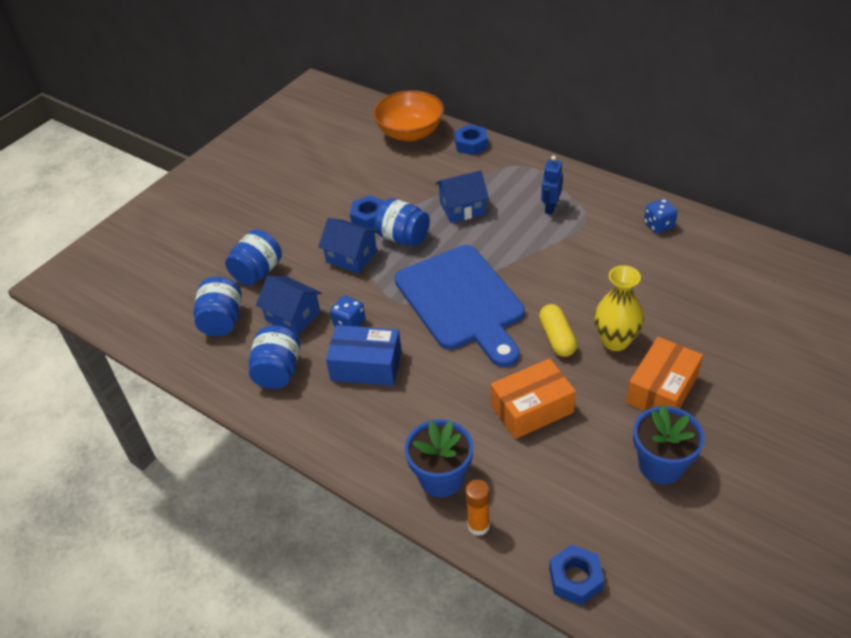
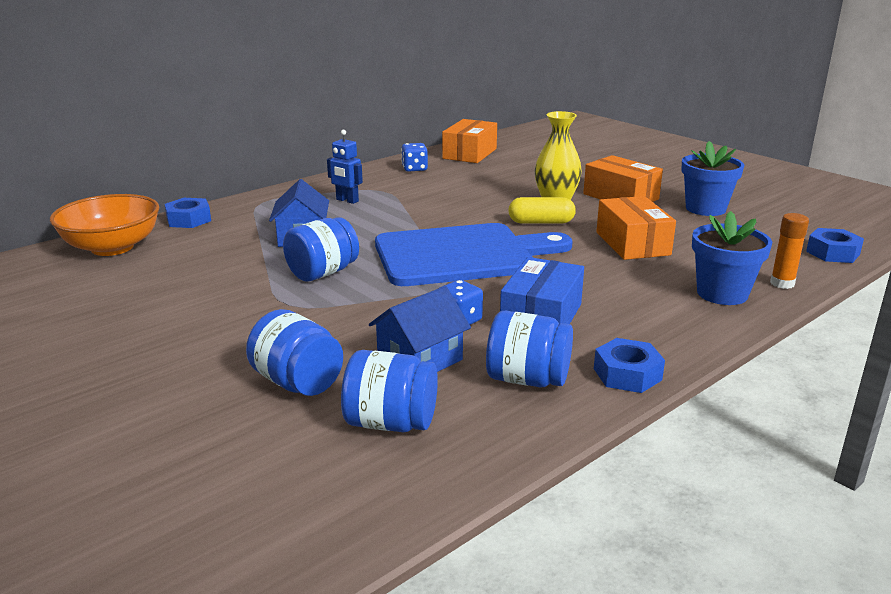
camera: 80 degrees left, 20 degrees down
(351, 257) = (329, 308): blue house -> none
(369, 217) = (259, 289): blue nut -> blue nut (627, 374)
(734, 252) = (469, 153): none -> orange box

